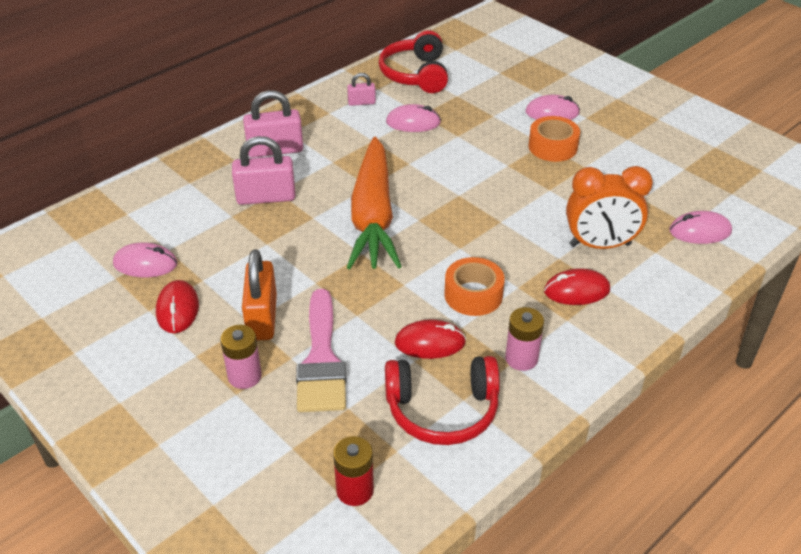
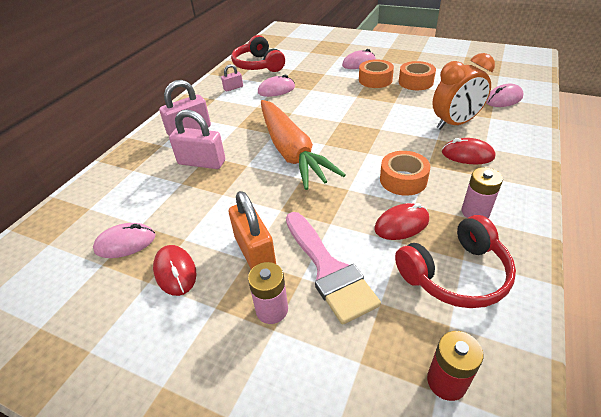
camera: 20 degrees left, 0 degrees up
(266, 197) = (201, 162): pink padlock -> pink padlock turned 45 degrees clockwise
(576, 290) = (467, 155): red mouse -> red mouse turned 45 degrees clockwise
(604, 167) = (415, 82): none -> orange tape

